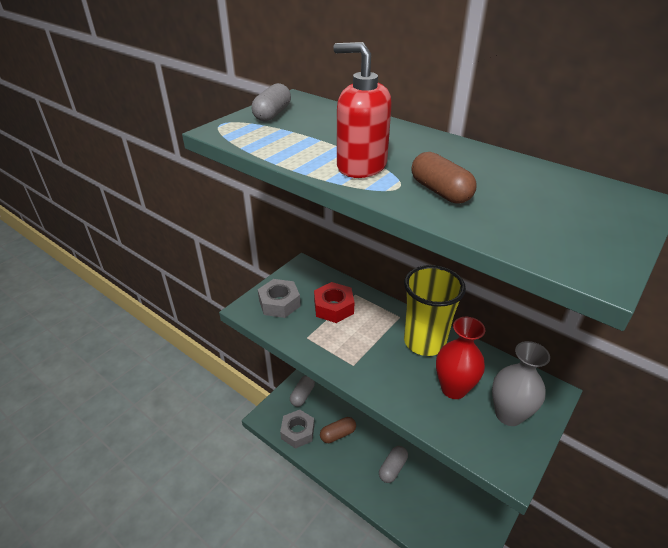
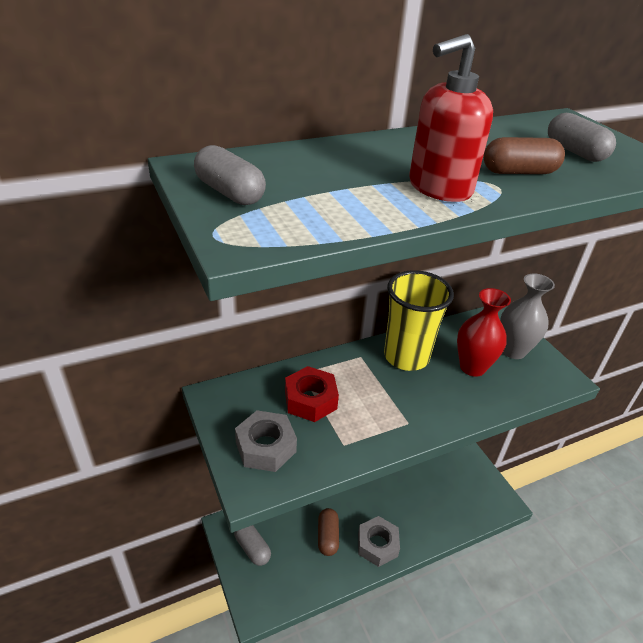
camera: 65 degrees left, 0 degrees up
(297, 432) = (300, 578): grey nut -> grey nut (377, 545)
(392, 468) = (392, 507): grey capsule -> grey capsule (575, 152)

